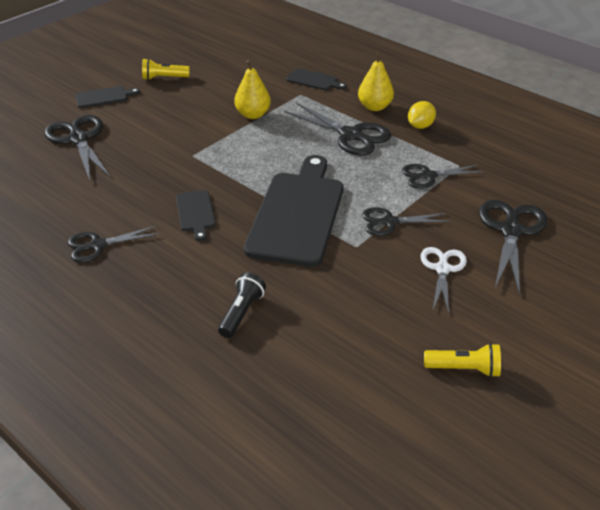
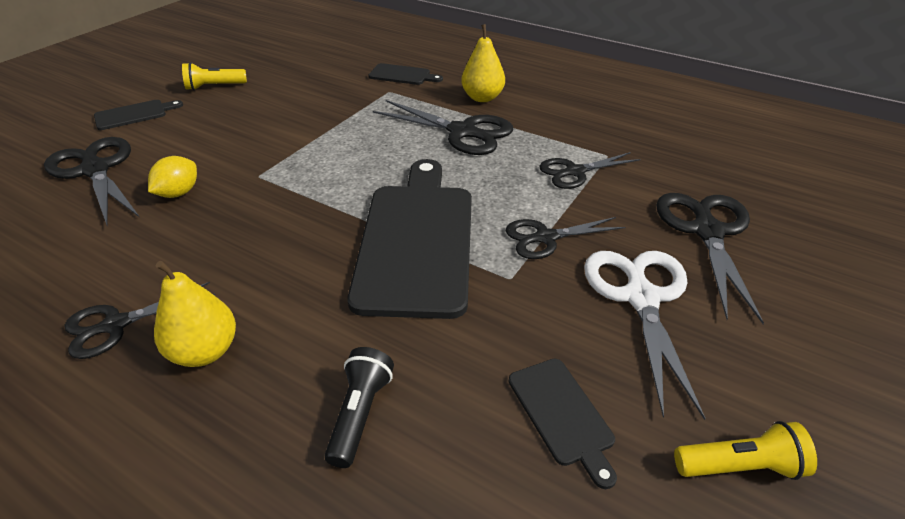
camera: 10 degrees left, 0 degrees up
(195, 213) = (269, 255): black cutting board -> black cutting board (562, 414)
(253, 115) = (333, 119): yellow pear -> yellow pear (205, 351)
(420, 126) = (543, 114): yellow lemon -> yellow lemon (178, 193)
(442, 269) = (640, 297): white scissors -> white scissors, size x1.55

